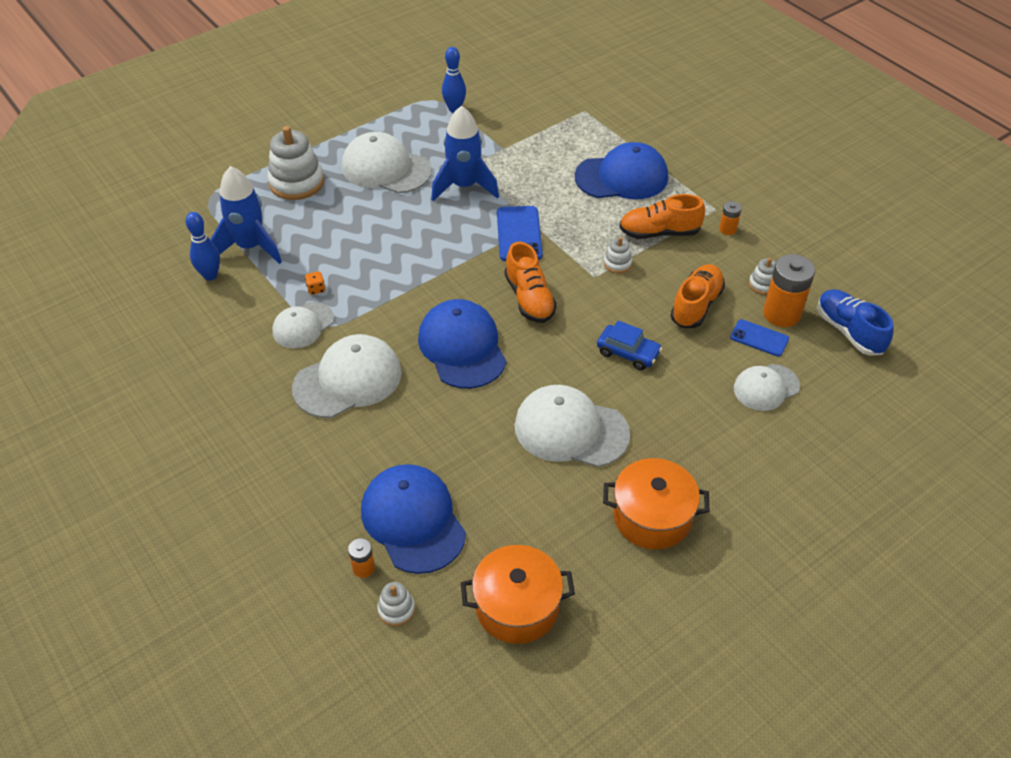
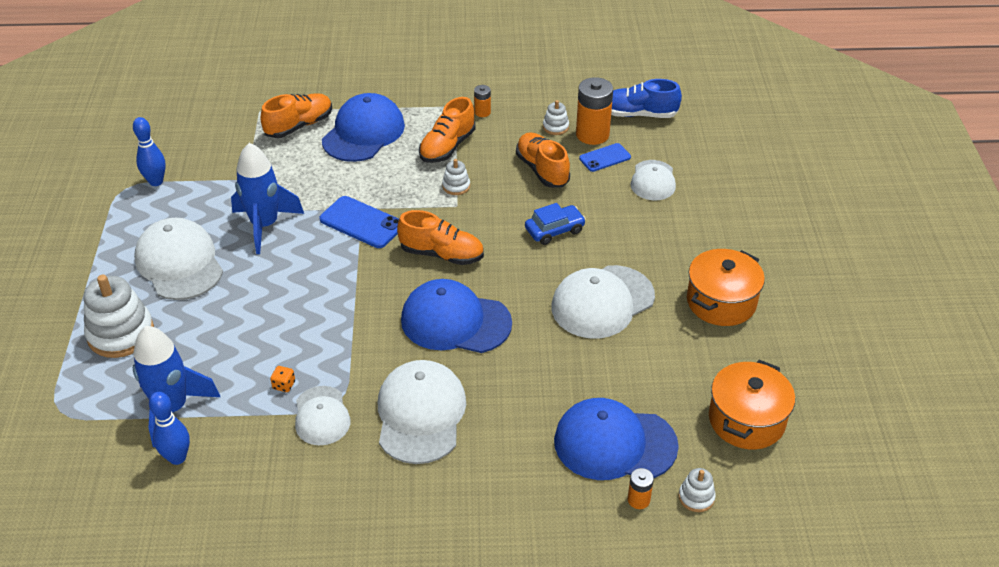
camera: 55 degrees left, 5 degrees down
(386, 168) = (179, 263): white cap -> white cap turned 90 degrees clockwise
(590, 140) = (299, 126): none -> orange shoe

